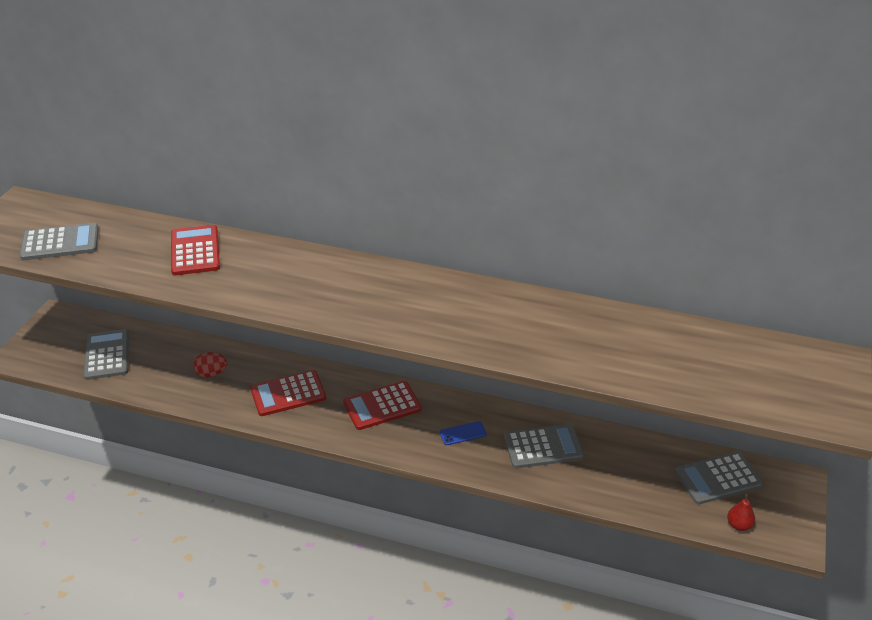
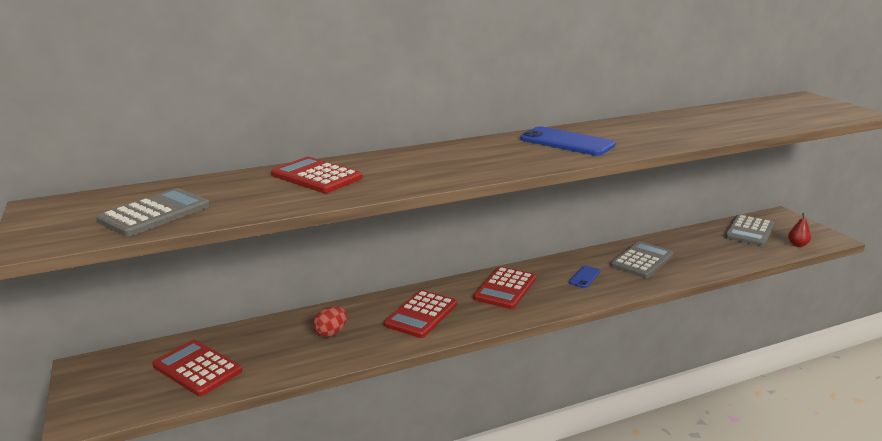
camera: 40 degrees left, 15 degrees down
(107, 355) = (197, 368): grey calculator -> red calculator
(435, 304) = (566, 142): none -> blue phone

